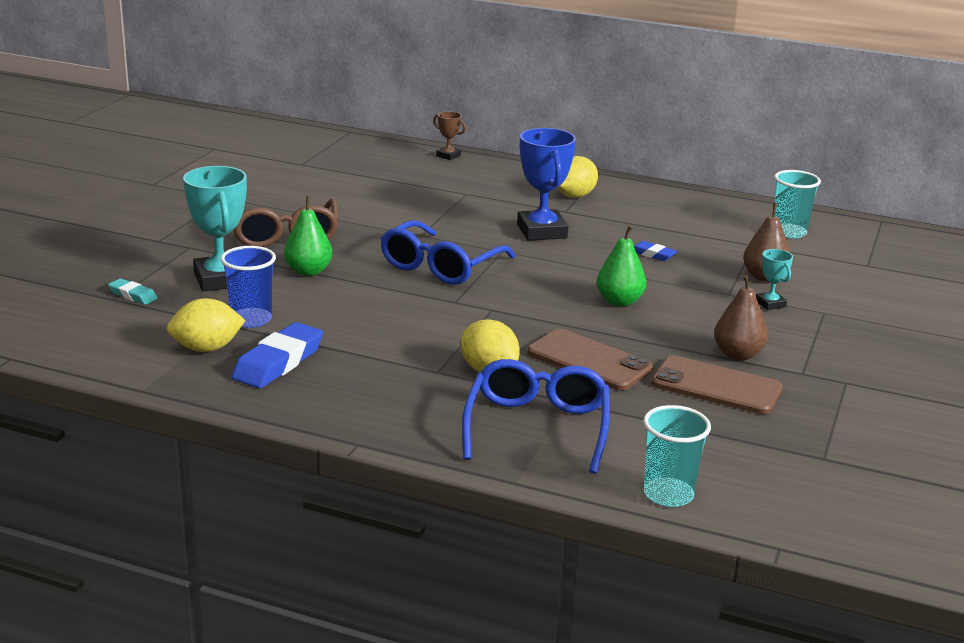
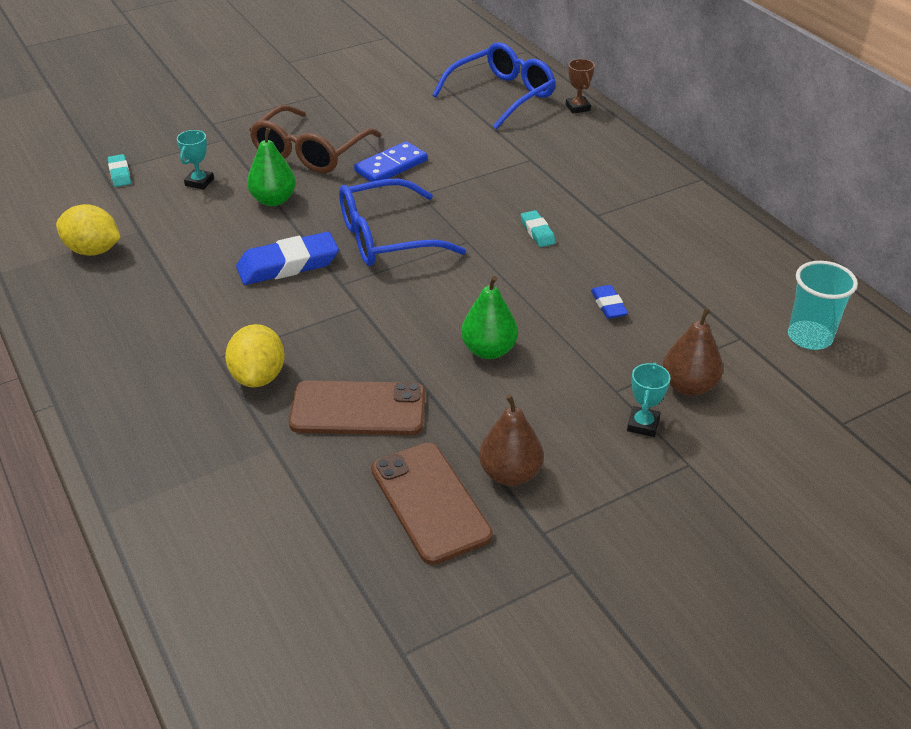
camera: 40 degrees right, 15 degrees up
(221, 279) = (199, 182): turquoise trophy -> turquoise trophy, size x0.49
(251, 319) = (163, 234): blue cup -> none
(278, 362) = (119, 288): blue eraser -> blue eraser (288, 265)
(367, 225) = (391, 166): none -> blue domino
(537, 427) = (206, 462): blue glasses -> blue glasses (502, 95)
(542, 231) = (537, 232): blue trophy -> turquoise eraser
(574, 196) = (633, 199): yellow lemon -> none
(589, 361) = (358, 409): brown phone -> brown phone turned 75 degrees counterclockwise
(668, 494) = (199, 606): turquoise cup -> none

